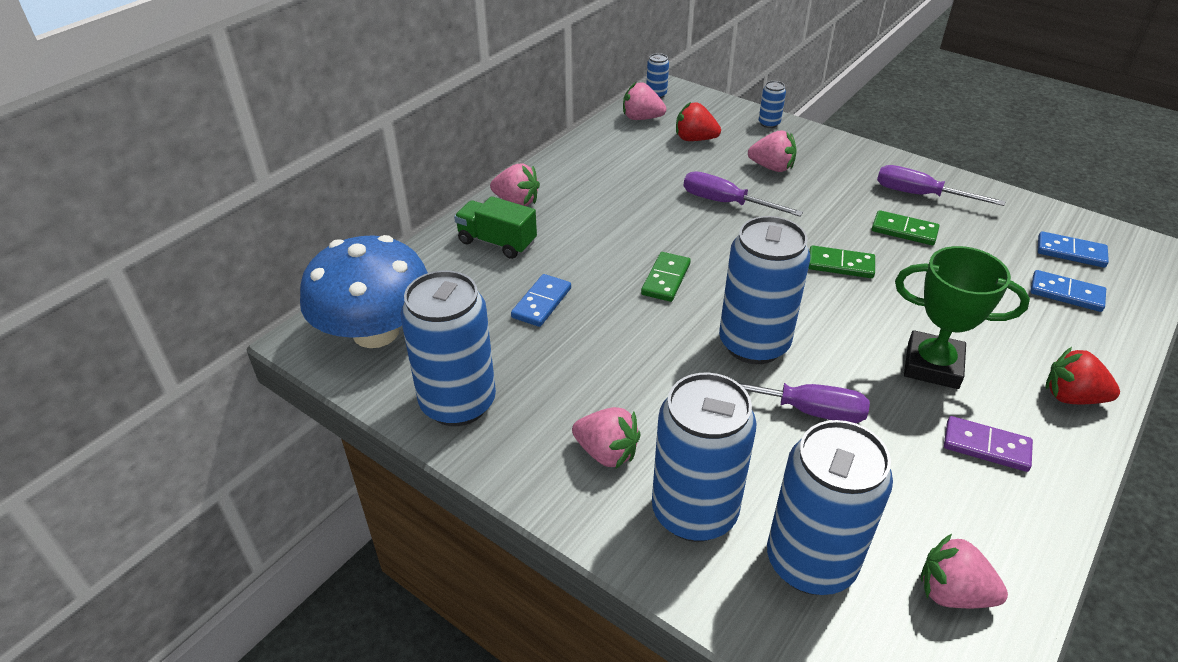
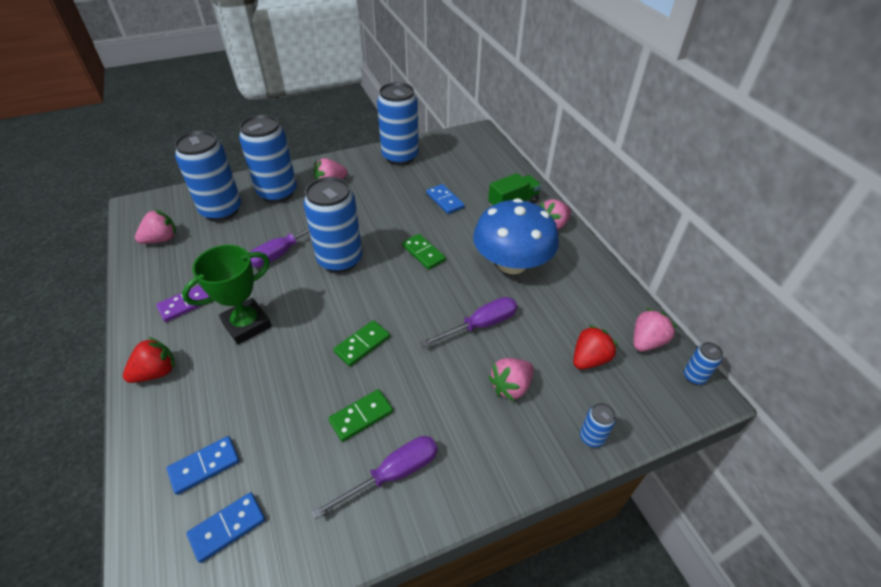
camera: 120 degrees right, 5 degrees up
(376, 332) = (468, 148): blue mushroom -> blue mushroom (511, 263)

